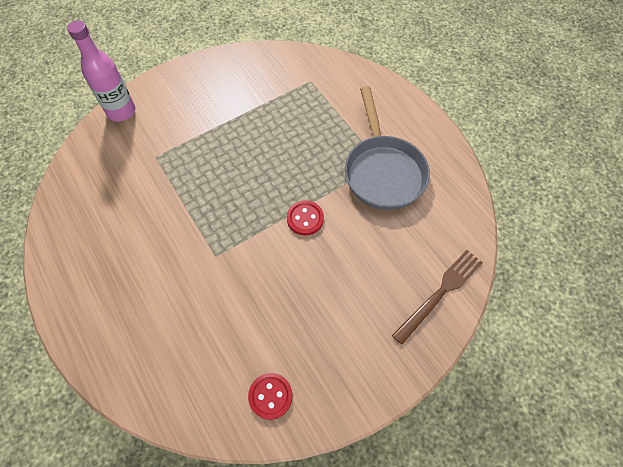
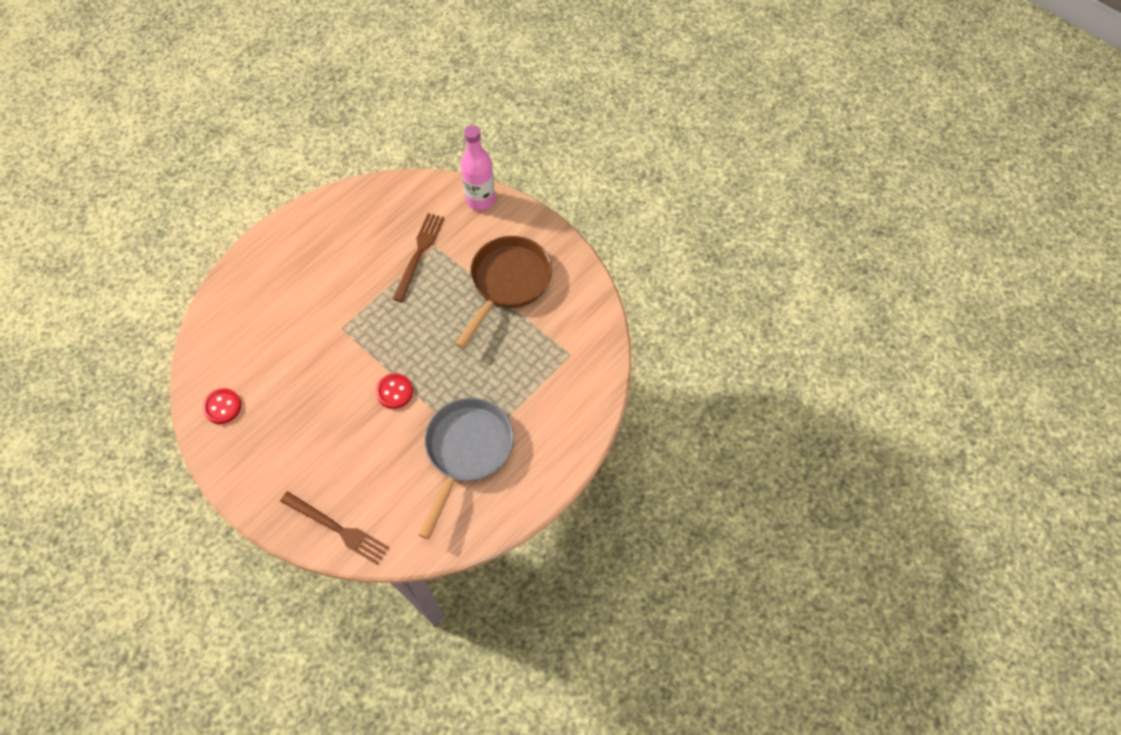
camera: 75 degrees right, 0 degrees up
(157, 171) = (419, 253): none -> brown fork
(222, 109) = (507, 283): none -> brown pan
(383, 171) = (466, 451): grey pan -> grey pan turned 135 degrees clockwise

